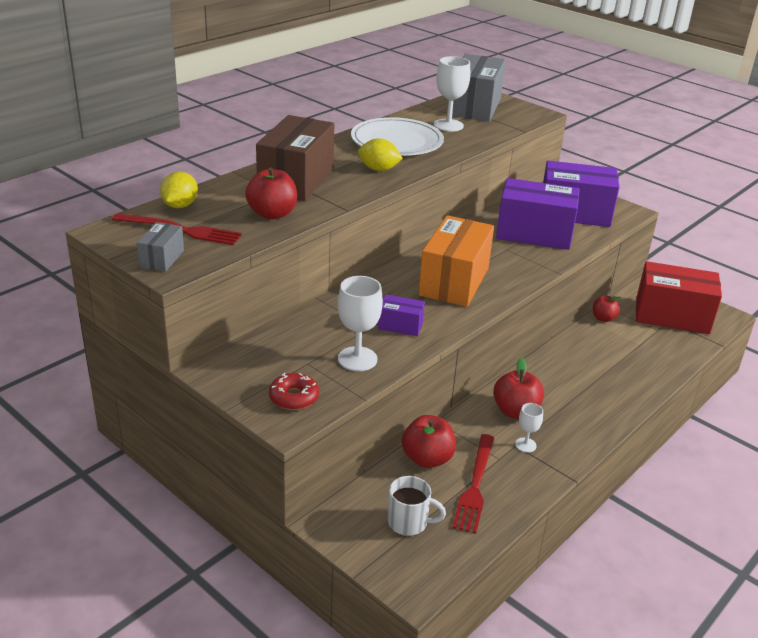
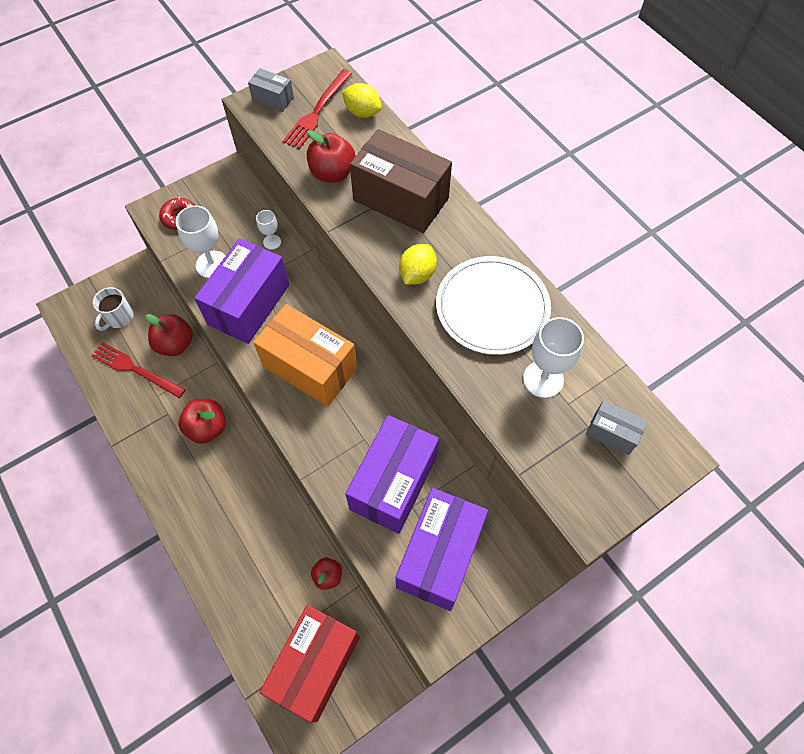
camera: 105 degrees right, 30 degrees up
(400, 325) = (249, 304): purple box -> purple box, size x2.12
(474, 107) = (612, 433): grey box -> grey box, size x0.47
(525, 445) = (164, 421): white goblet -> white goblet (272, 242)

